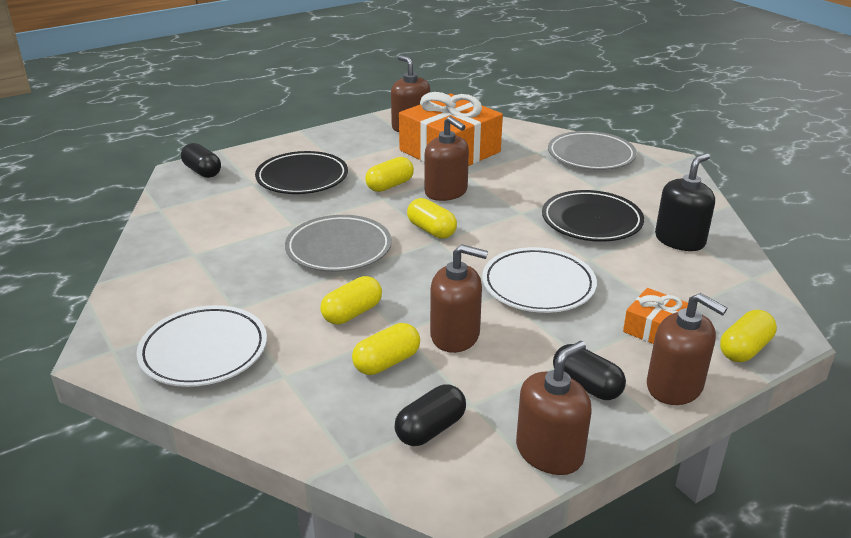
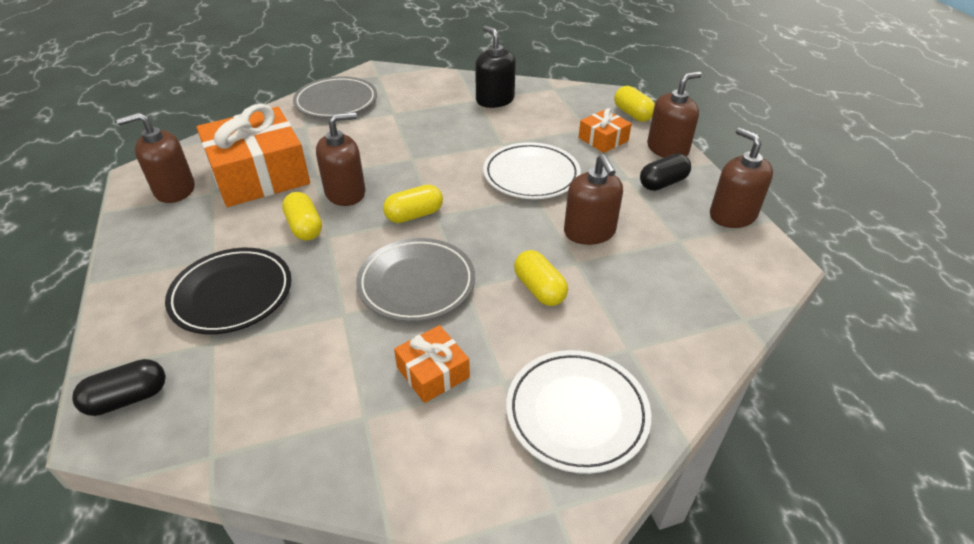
camera: 75 degrees left, 10 degrees up
(239, 274) = (433, 372): none -> orange gift
(387, 362) = (620, 278): yellow capsule -> none
(430, 429) = (707, 267): black capsule -> none
(455, 335) = (589, 232): brown soap dispenser -> brown soap dispenser turned 135 degrees clockwise
(591, 221) = (447, 128): black plate -> none

